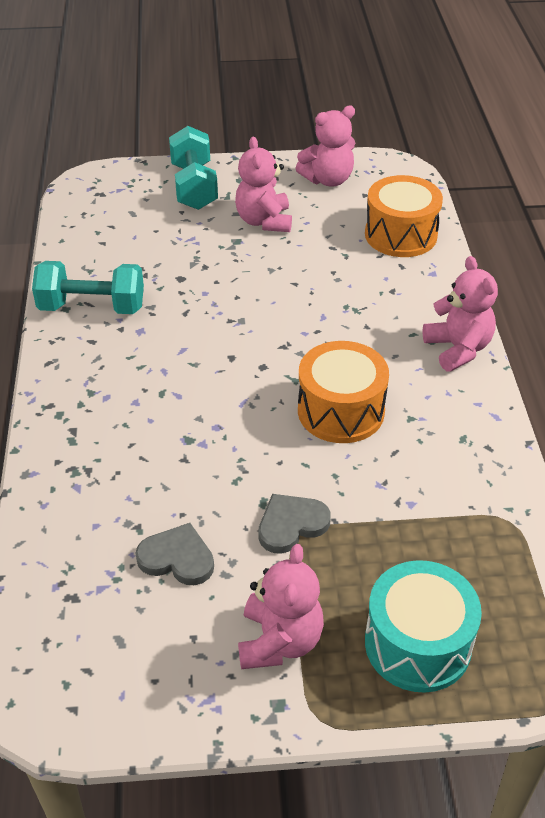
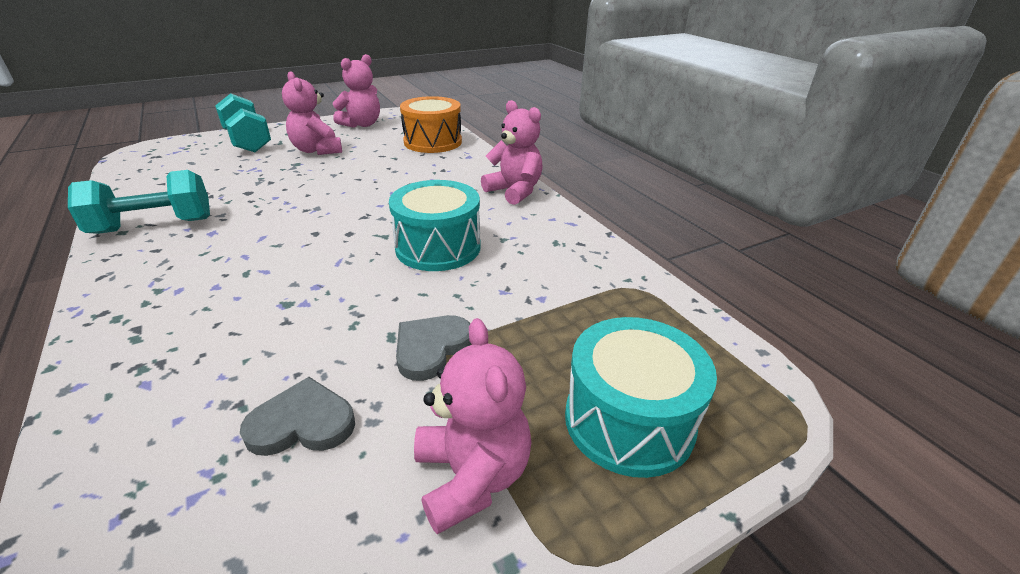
camera: 25 degrees left, 10 degrees down
(341, 411) = (438, 247): orange drum -> turquoise drum

